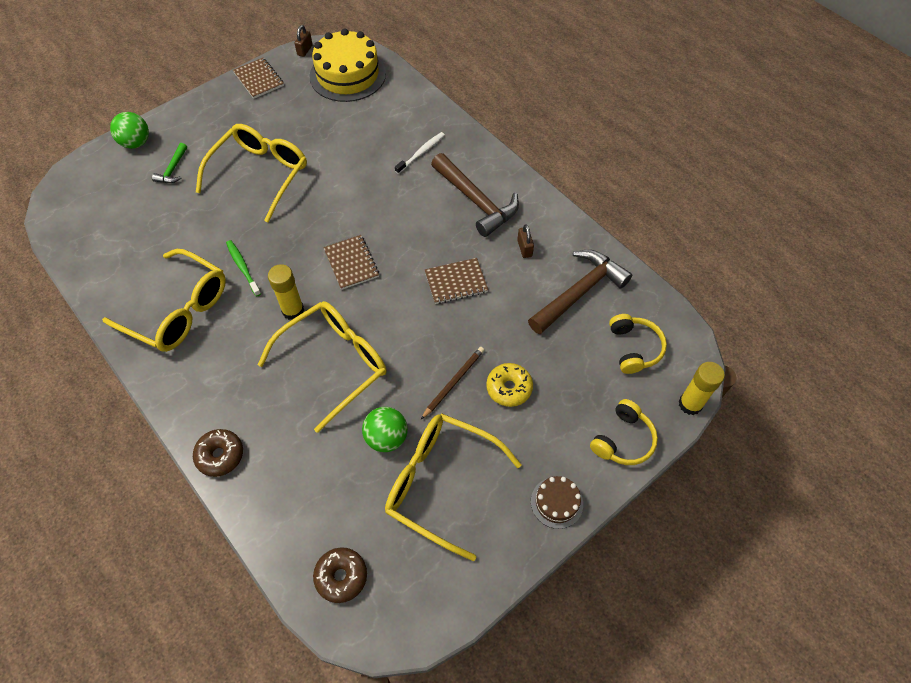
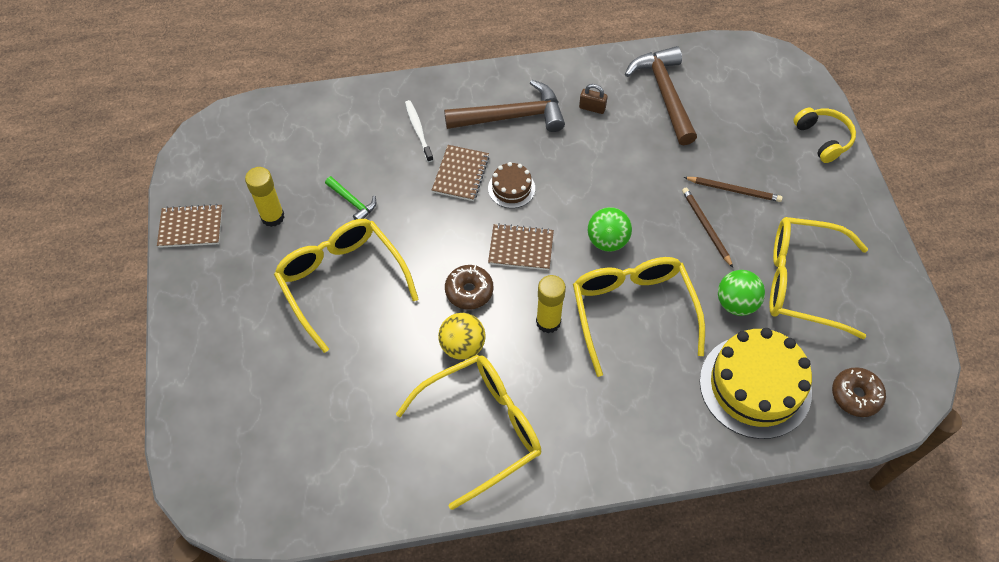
camera: 60 degrees left, 0 degrees up
(136, 143) = (193, 390): green ball -> green ball (607, 241)
(173, 169) = (268, 365): green hammer -> green hammer (353, 202)
(220, 455) = (684, 450): brown donut -> brown donut (469, 291)
(243, 267) = (462, 346): green toothbrush -> yellow ball
(305, 50) = (181, 166): brown padlock -> none
(347, 75) = (255, 143): yellow cake -> yellow cake (755, 386)
(440, 483) = (801, 282): yellow glasses -> yellow glasses turned 45 degrees clockwise
(456, 282) = (598, 176): brown notebook -> brown notebook (461, 174)
(509, 388) = (734, 190): yellow donut -> brown pencil
(556, 502) = (857, 210): brown cake -> brown cake (511, 188)
(634, 348) = (742, 87): yellow headphones -> none
(690, 404) = (813, 81): yellow glue stick -> yellow glue stick (272, 217)

